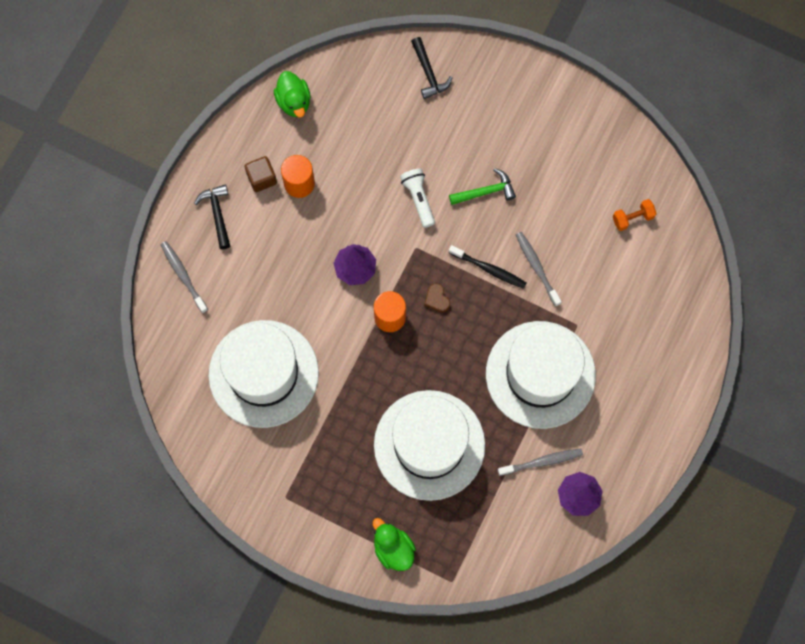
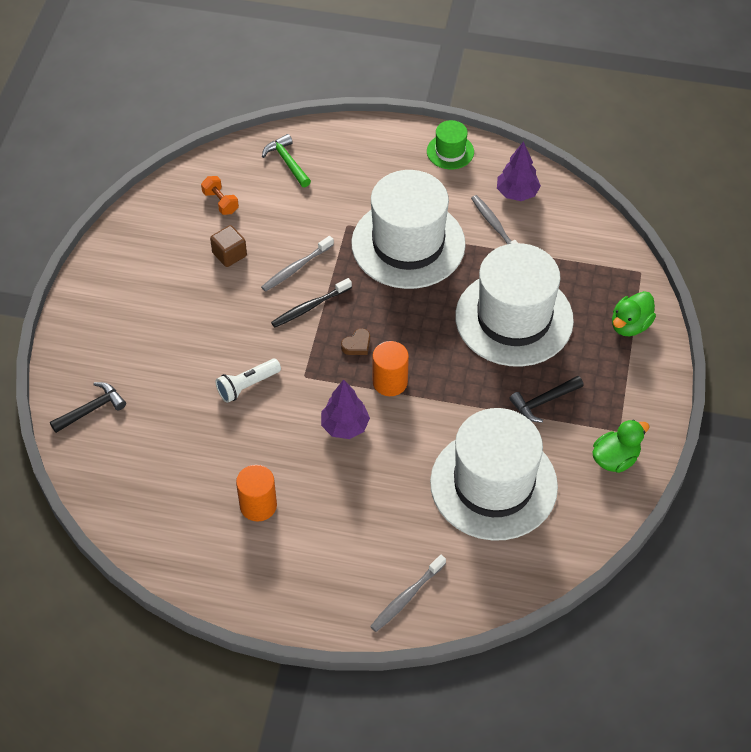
camera: 105 degrees left, 20 degrees down
(217, 214) = (319, 582): black hammer -> black hammer (543, 402)
(261, 178) = (262, 546): brown cube -> brown cube (229, 254)
(294, 102) = (155, 537): green duck -> green duck (615, 459)
(486, 191) = (223, 327): green hammer -> green hammer (287, 162)
(489, 269) = (310, 307): black toothbrush -> black toothbrush turned 135 degrees counterclockwise
(648, 447) = (450, 151): none -> green hat

